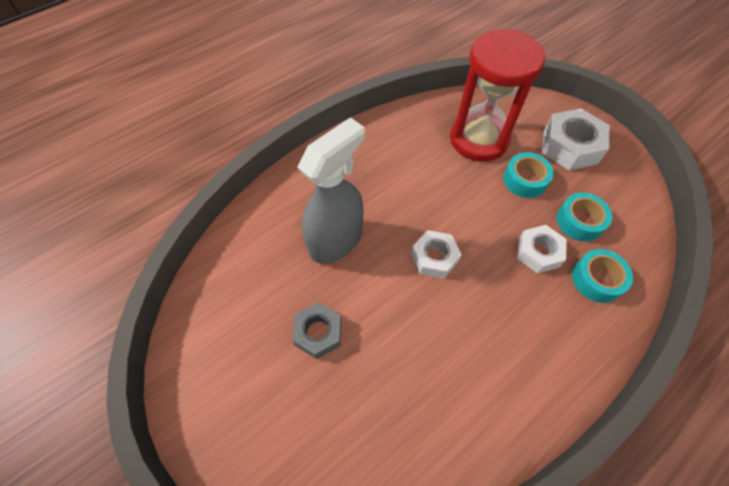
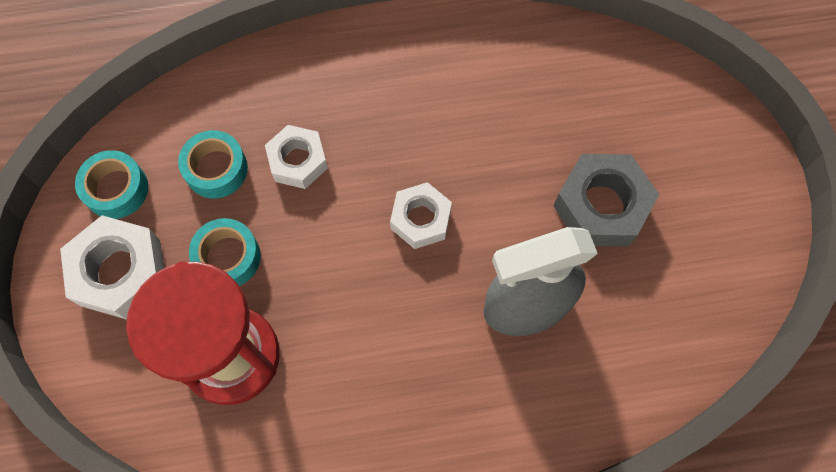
camera: 150 degrees left, 10 degrees up
(318, 333) = (601, 206): grey nut -> grey nut, size x1.53
(597, 279) = (263, 101): turquoise tape -> turquoise tape (116, 189)

